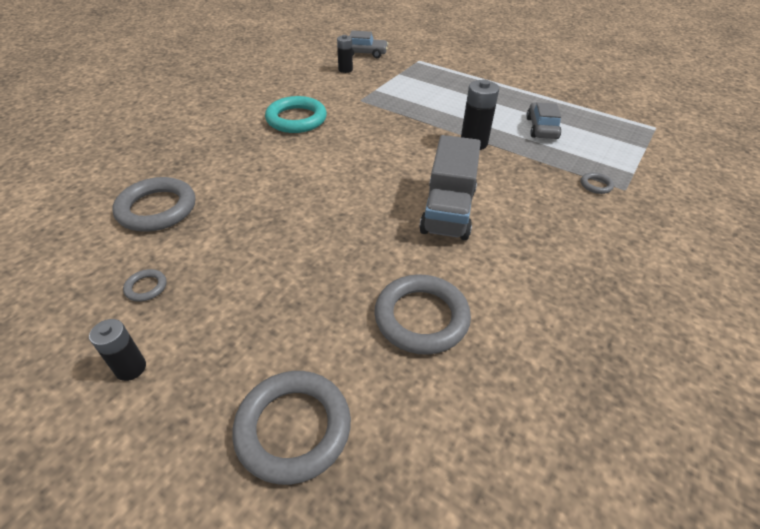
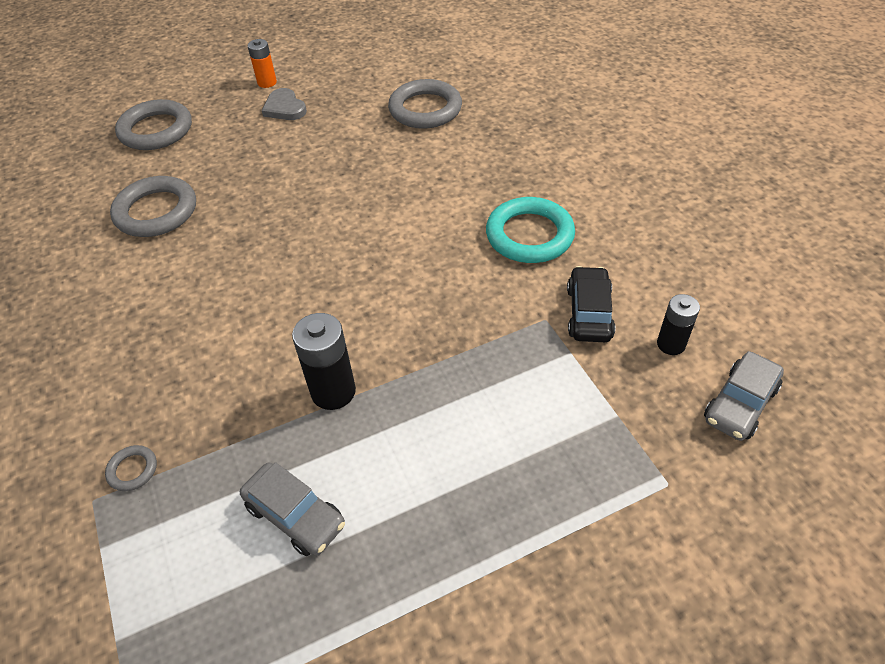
camera: 125 degrees right, 5 degrees up
(131, 368) = (267, 82): black battery -> orange battery
(146, 287) = (332, 94): grey ring -> none
(189, 315) = (284, 108): none -> grey heart
(344, 90) = (589, 313): none -> black car
(448, 211) = (242, 290): grey truck -> none

